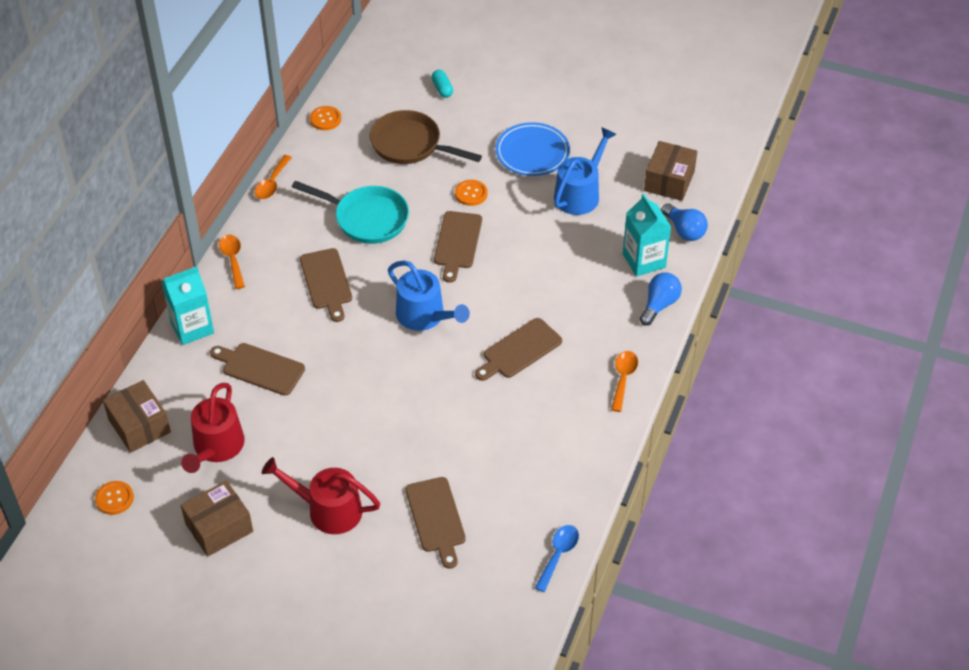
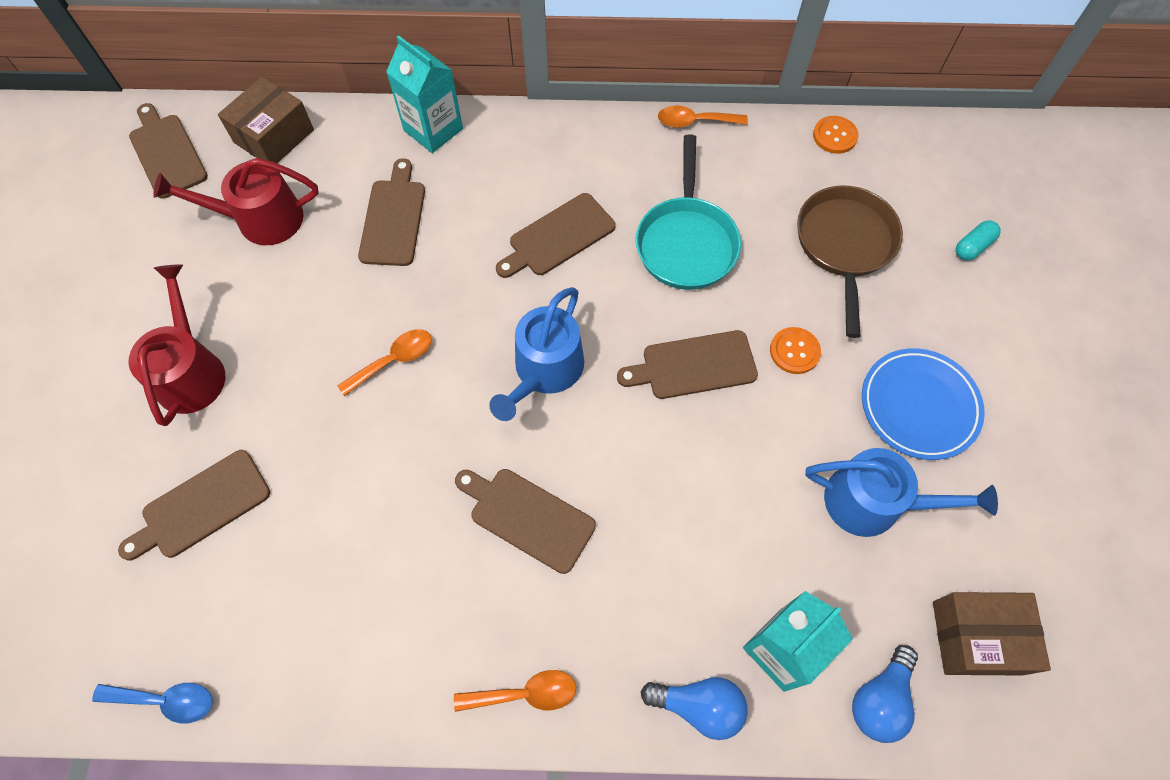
camera: 70 degrees right, 15 degrees up
(114, 498) = (167, 153): orange button -> brown cutting board
(219, 527) = (143, 266): brown box -> none
(233, 259) = (553, 129): orange spoon -> orange spoon (394, 360)

